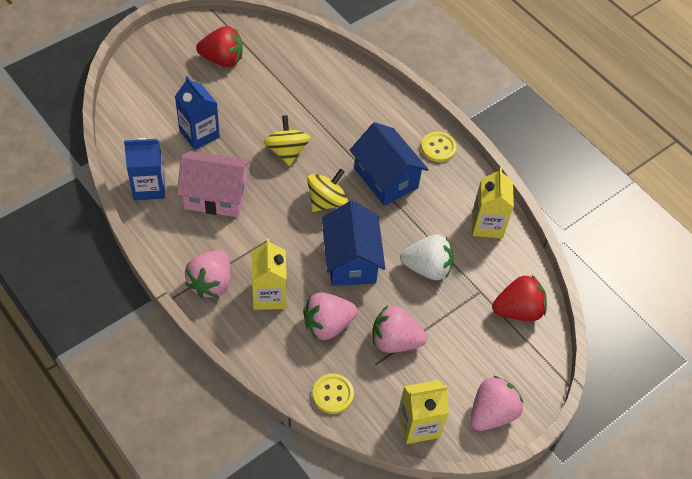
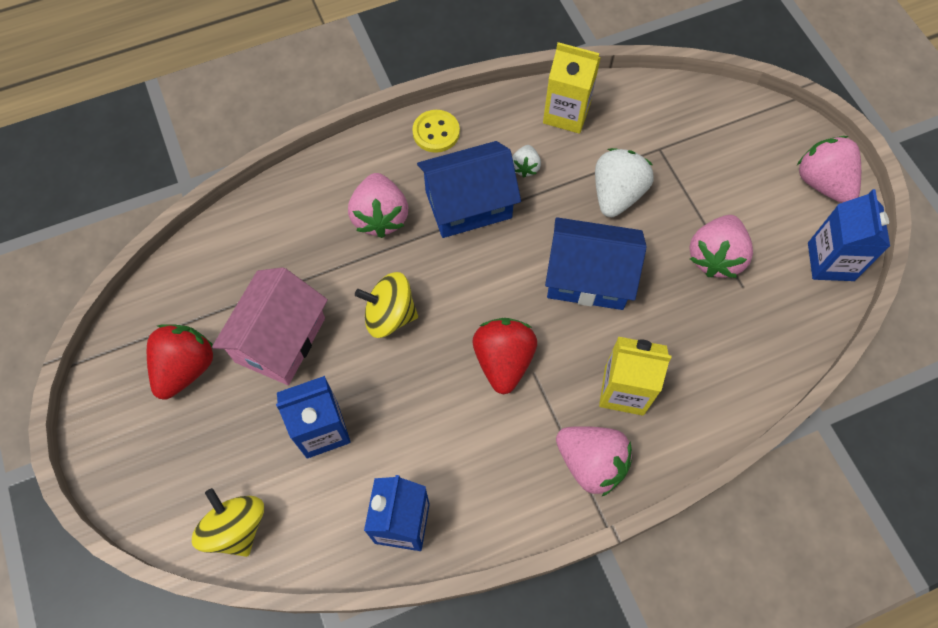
camera: 70 degrees left, 10 degrees up
(215, 196) = (443, 428): pink house -> pink house (280, 340)
(326, 201) = (488, 284): yellow spinning top -> yellow spinning top (236, 528)
(327, 325) = (681, 328): pink strawberry -> pink strawberry (380, 217)
(333, 394) = (781, 346): yellow button -> none
(418, 425) = (830, 261): yellow carton -> blue carton
(429, 206) = (525, 167): none -> white strawberry
(518, 310) = (692, 118): red strawberry -> red strawberry (503, 361)

